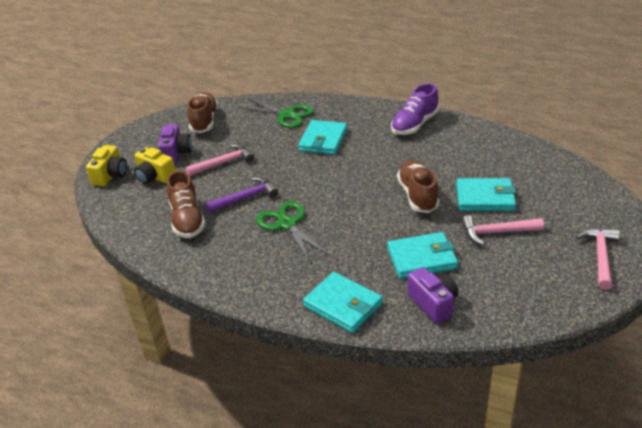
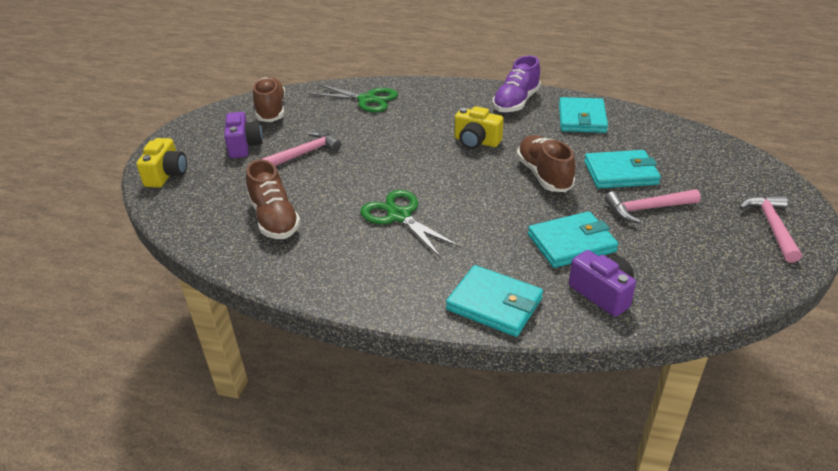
camera: 10 degrees left, 0 degrees up
(155, 177) = (223, 173): yellow camera -> yellow camera (476, 142)
(245, 198) = (341, 190): purple hammer -> none
(323, 140) = (417, 123): turquoise wallet -> turquoise wallet (582, 119)

